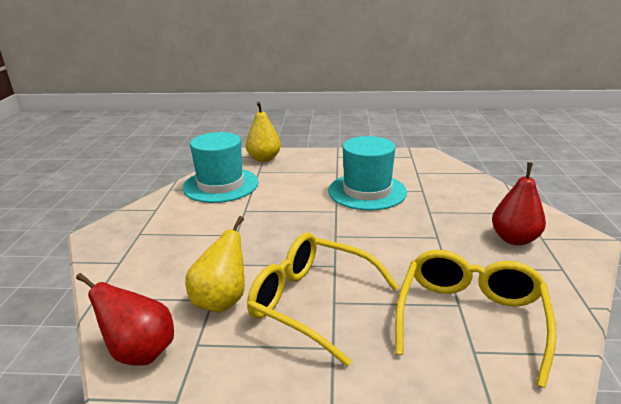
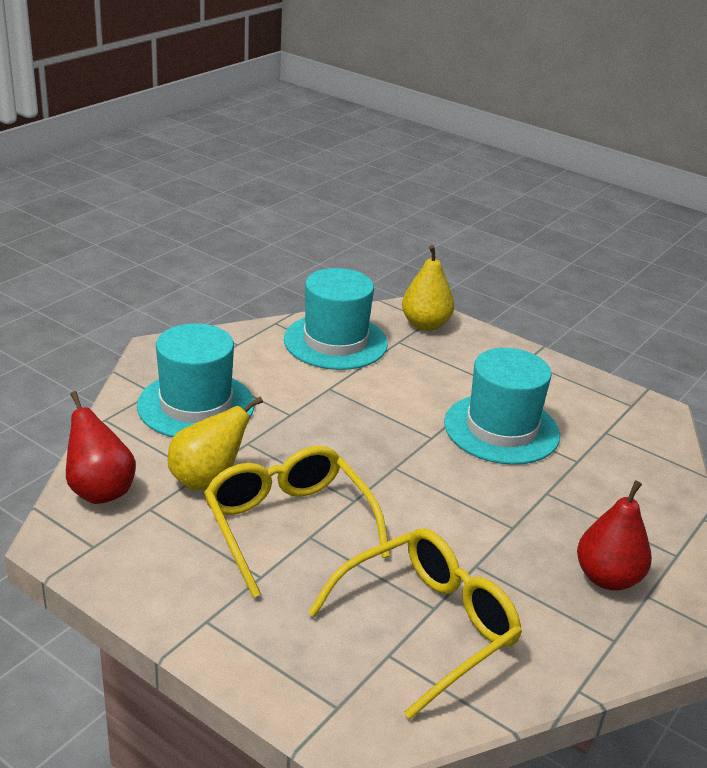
camera: 30 degrees right, 5 degrees up
(162, 257) = (196, 405): none -> turquoise hat

